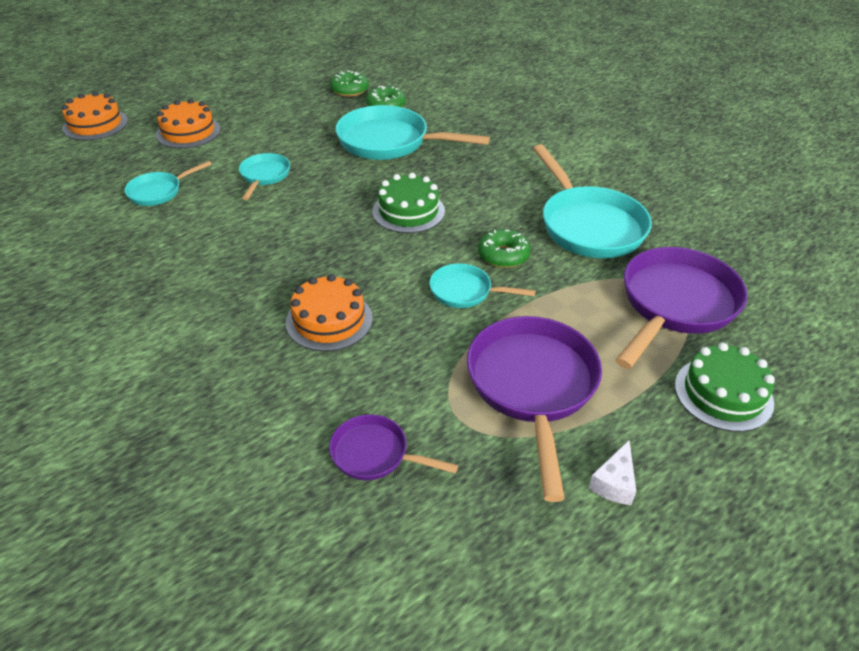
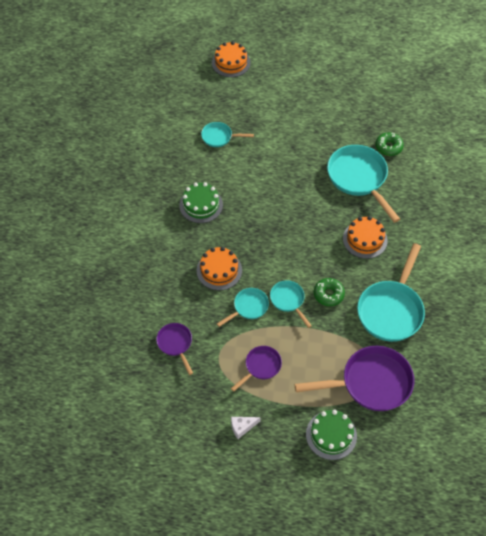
camera: 45 degrees right, 15 degrees up
(188, 132) = (268, 99): orange cake -> orange cake (365, 239)
(264, 176) = (274, 160): turquoise pan -> turquoise pan (248, 307)
(349, 90) = (382, 119): green donut -> none
(408, 211) = (316, 234): green cake -> green cake (201, 205)
(532, 387) = (261, 366): purple pan -> purple pan, size x0.53

